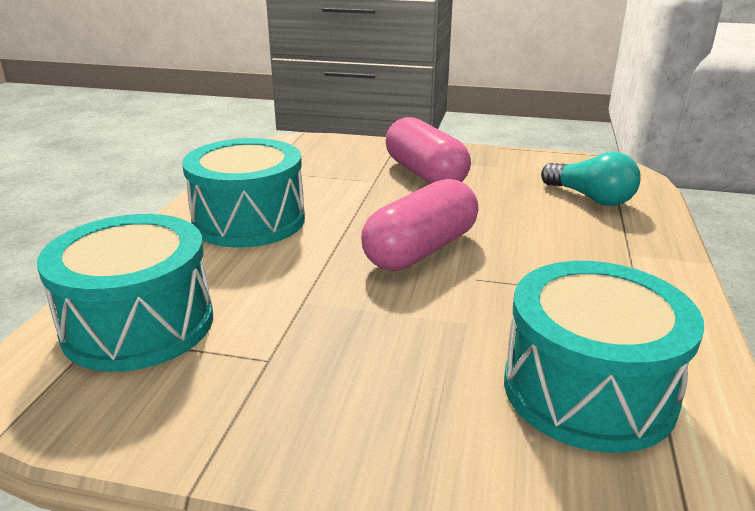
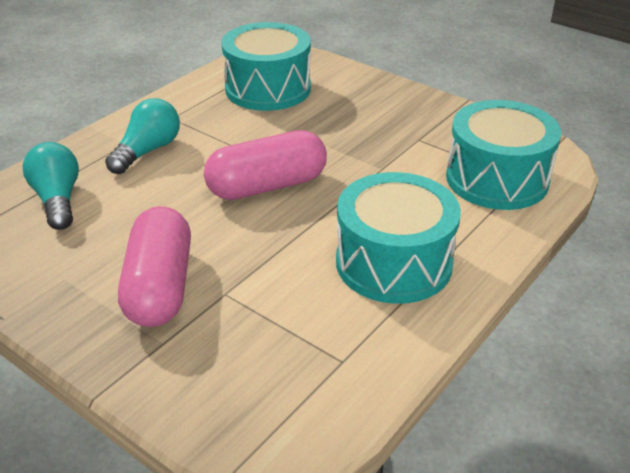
camera: 155 degrees left, 10 degrees up
(592, 251) = (148, 151): none -> turquoise light bulb

